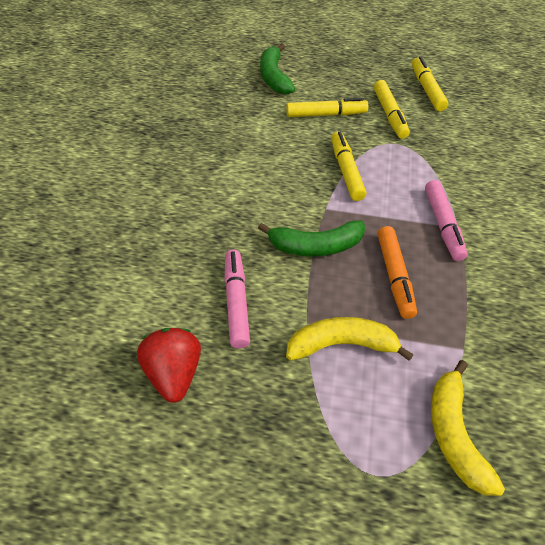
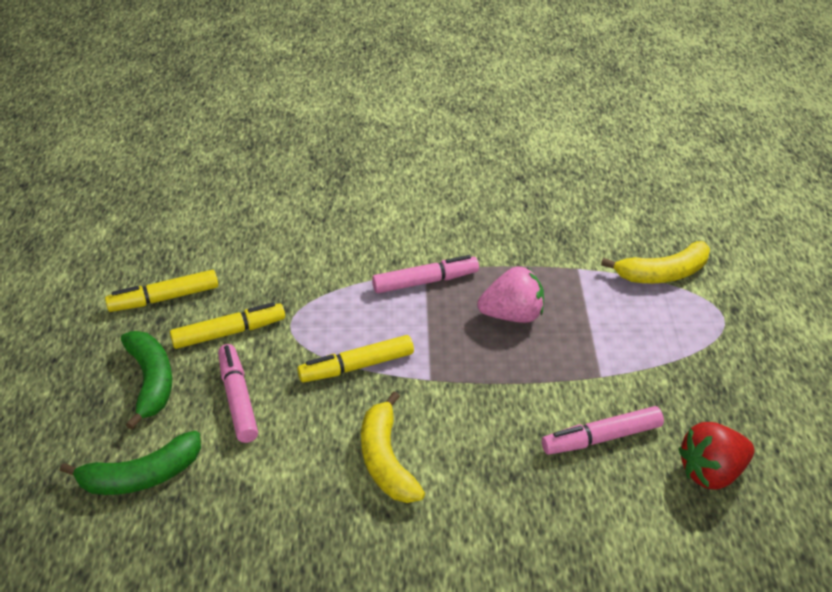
camera: 100 degrees left, 10 degrees down
(315, 246) = (494, 381): green banana -> green banana (151, 382)
(326, 114) = (238, 399): yellow marker -> pink marker
(342, 345) = (613, 347): yellow banana -> yellow banana (386, 460)
(394, 276) = (512, 315): orange marker -> pink strawberry

